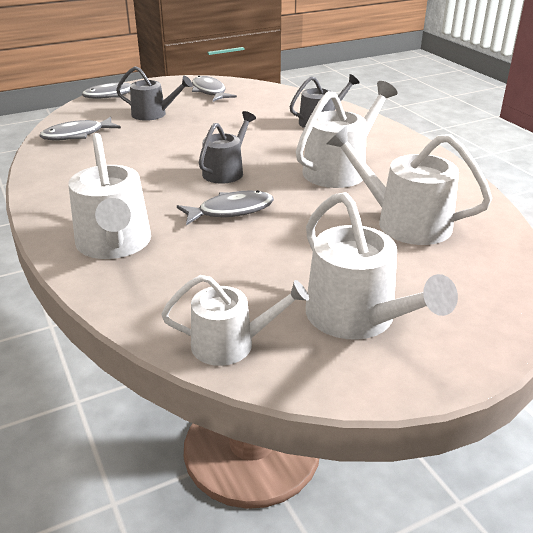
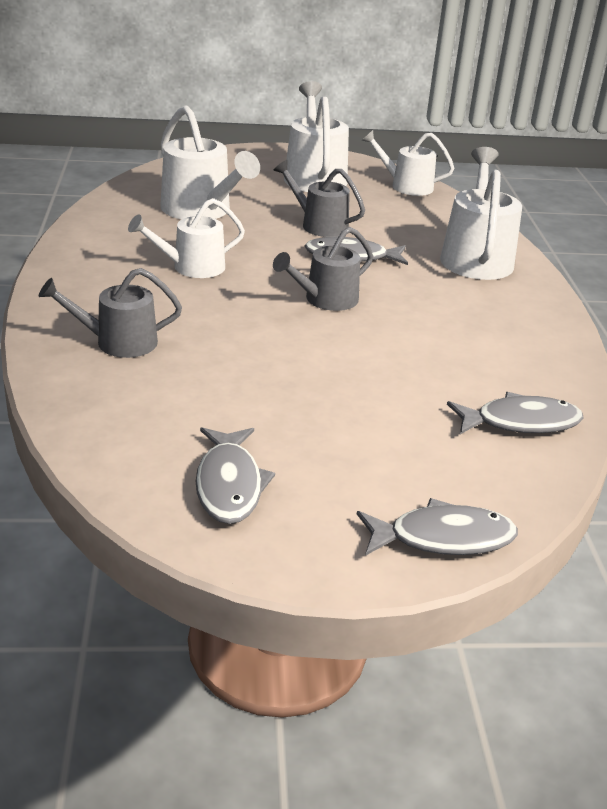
camera: 160 degrees left, 0 degrees up
(153, 114) = (377, 441): grey watering can -> grey watering can (319, 225)
(339, 170) = (192, 267): white watering can -> white watering can, size x0.65

